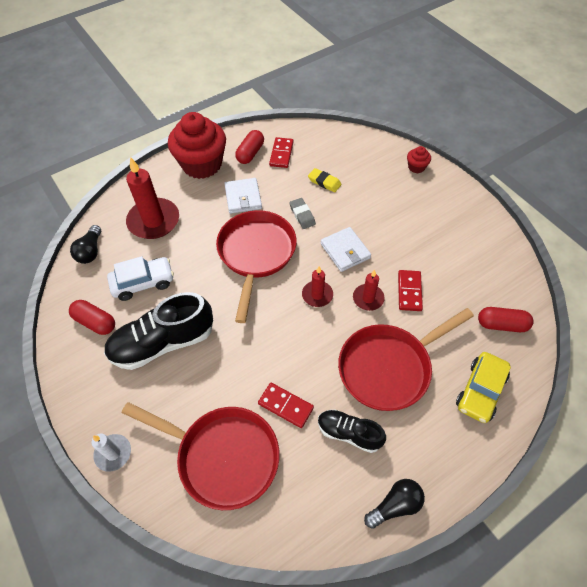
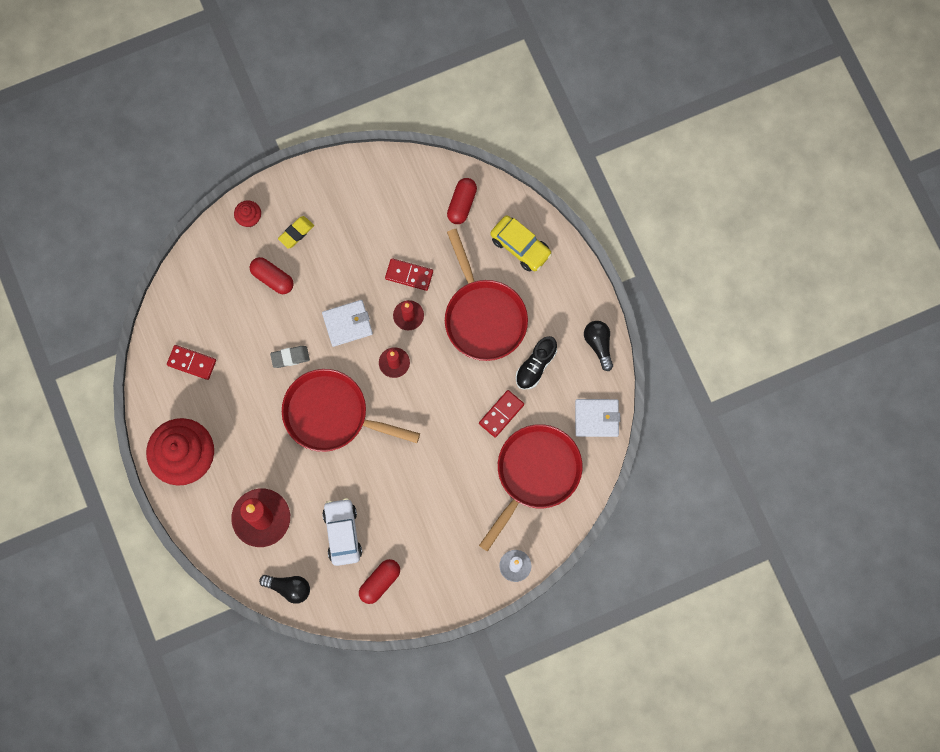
camera: 80 degrees left, 20 degrees up
(163, 343) = (416, 517): black shoe -> none
(243, 197) = (250, 416): white wallet -> white wallet (596, 418)
(250, 153) = (182, 398): red capsule -> red capsule (272, 278)
(324, 182) = (248, 323): yellow eraser -> yellow eraser (296, 233)

